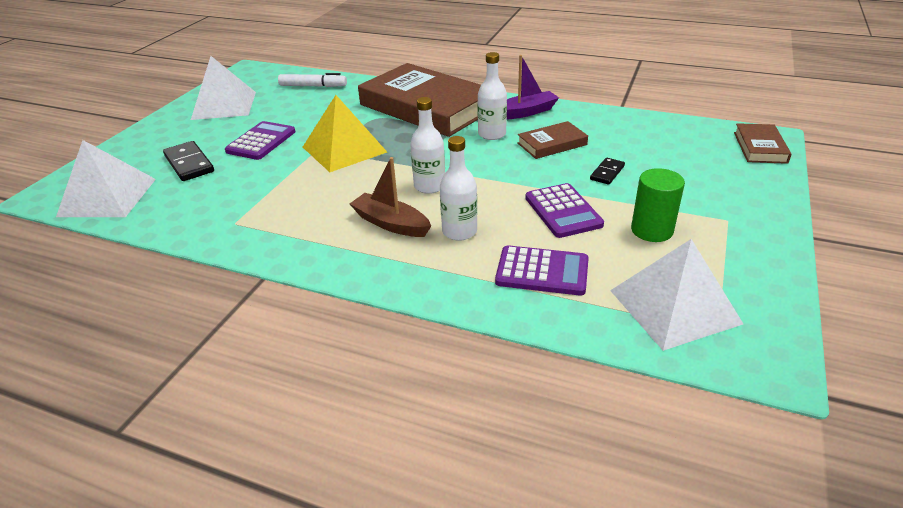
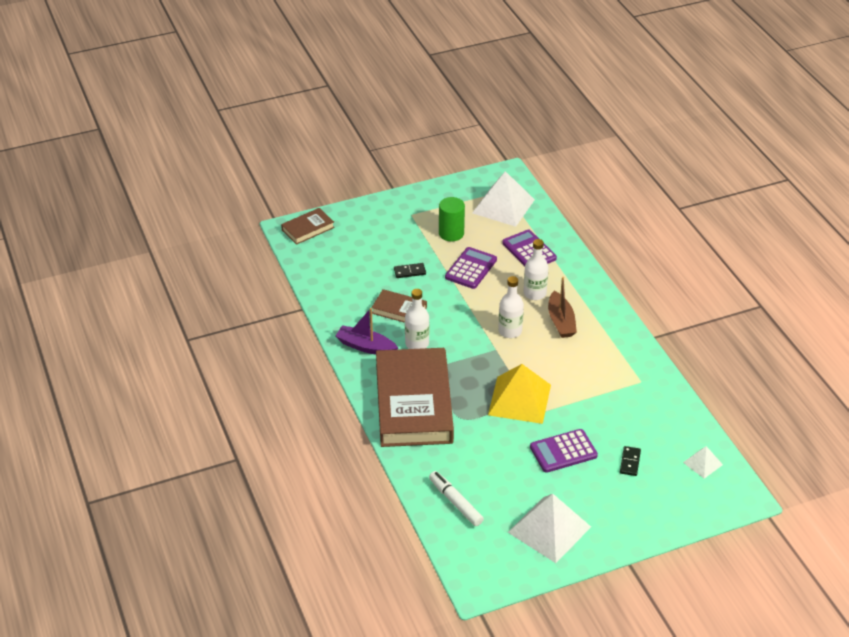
camera: 135 degrees left, 5 degrees up
(107, 197) = (703, 463): white pyramid -> white pyramid, size x0.49
(189, 164) = (630, 462): black domino -> black domino, size x0.60

